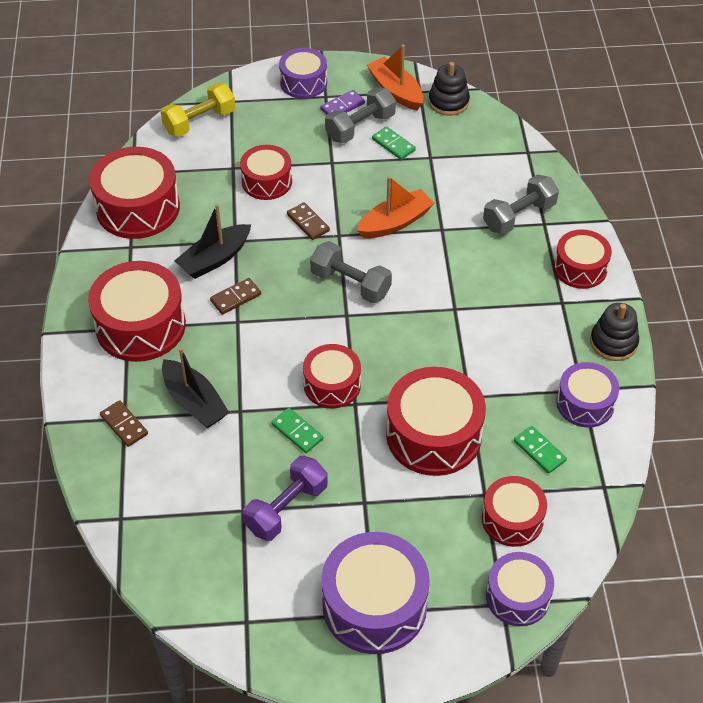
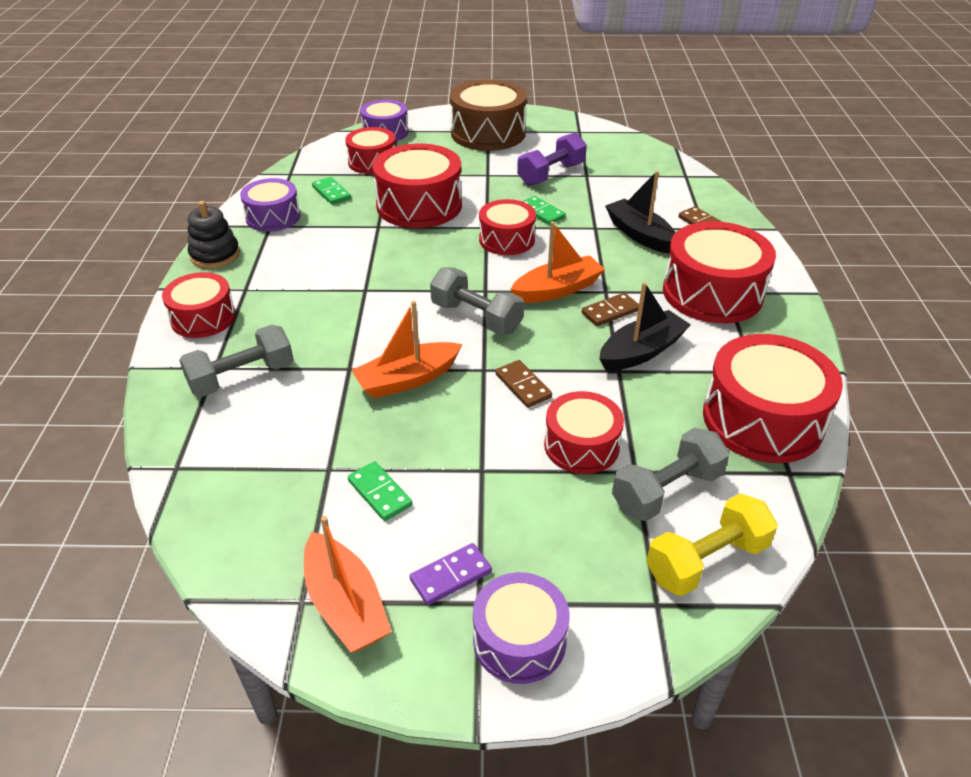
camera: 175 degrees left, 10 degrees down
(281, 320) = (557, 290): none -> orange boat
(360, 127) = (427, 530): grey dumbbell -> grey dumbbell (667, 491)
(374, 605) = (488, 133): purple drum -> brown drum
(448, 102) = (258, 571): black stacking toy -> none

